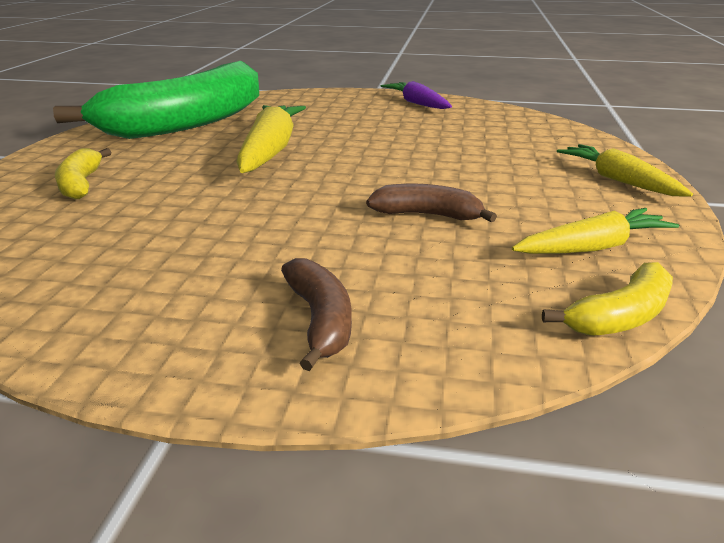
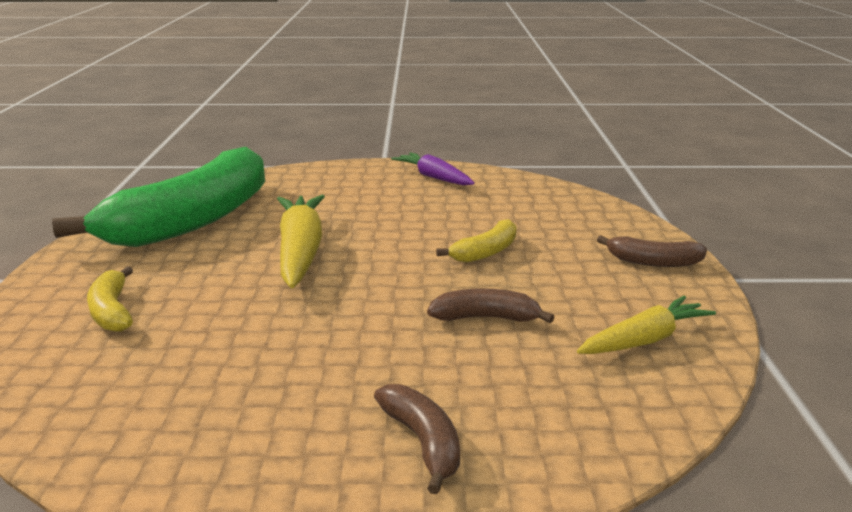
camera: 10 degrees left, 5 degrees down
(618, 180) = (653, 262): yellow carrot -> brown banana
(620, 316) = (680, 408): yellow banana -> yellow banana (486, 252)

